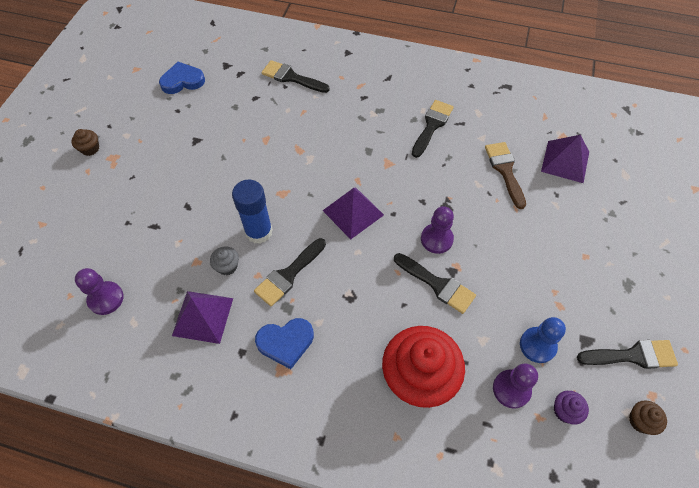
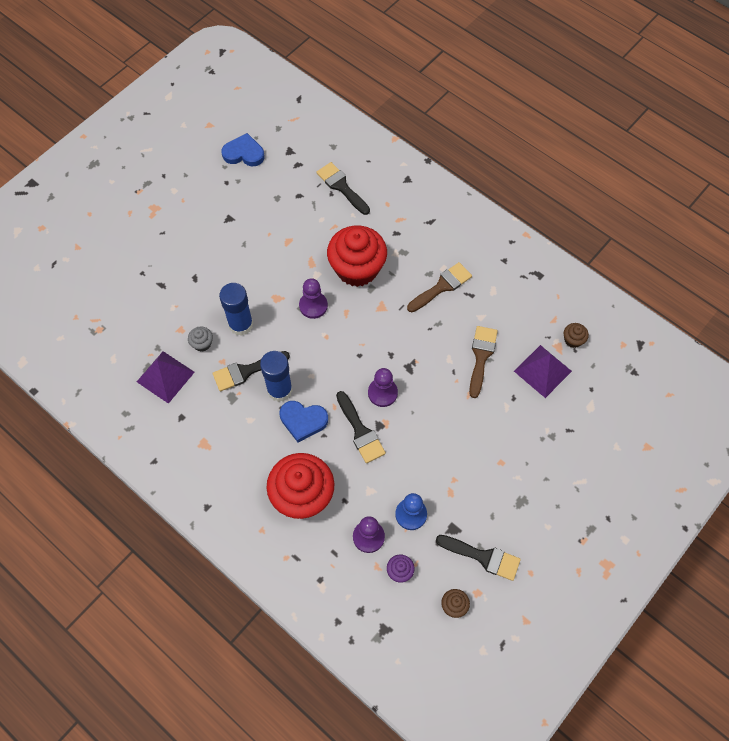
camera: 25 degrees right, 5 degrees up
(90, 149) = (140, 192): brown cupcake -> brown cupcake (573, 340)
(106, 298) = (101, 331): purple pawn -> purple pawn (313, 306)
(285, 342) = (217, 424): blue heart -> blue heart (303, 421)
(333, 279) = (279, 390): none -> blue glue stick
(345, 139) = (357, 269): none -> red cupcake
(353, 212) = (326, 340): purple pyramid -> none
(432, 125) = (442, 286): black brush -> brown brush

